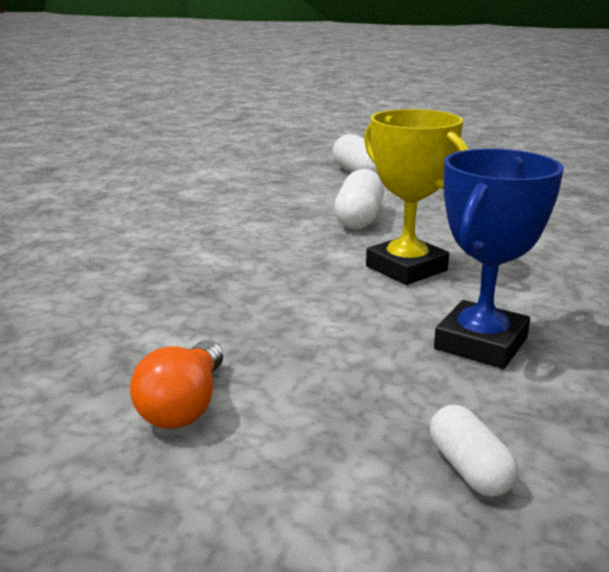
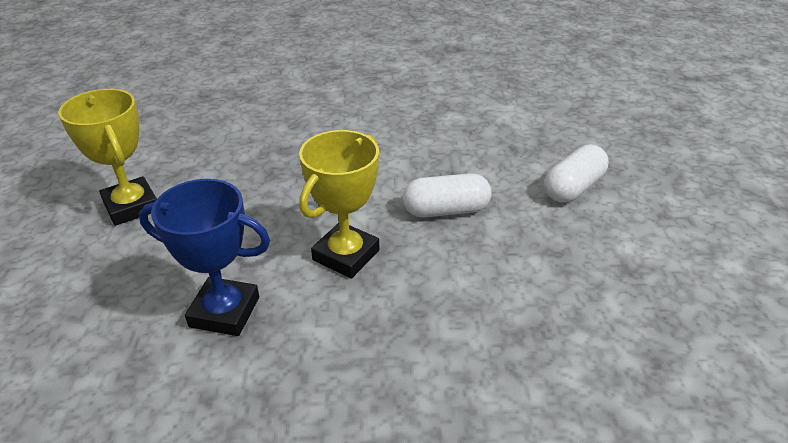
camera: 70 degrees right, 15 degrees up
(184, 406) = (131, 206): orange light bulb -> yellow trophy
(469, 469) = (74, 321): white capsule -> none

